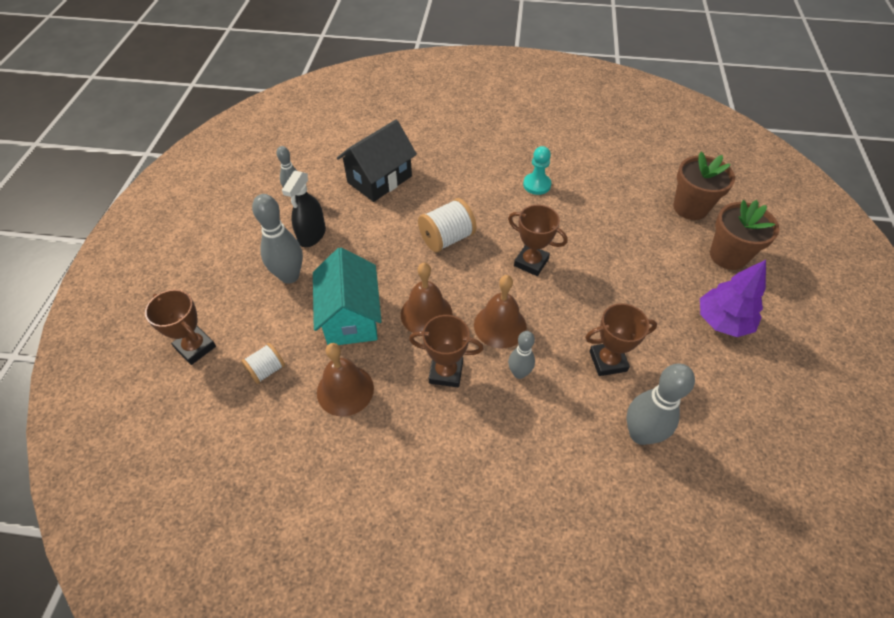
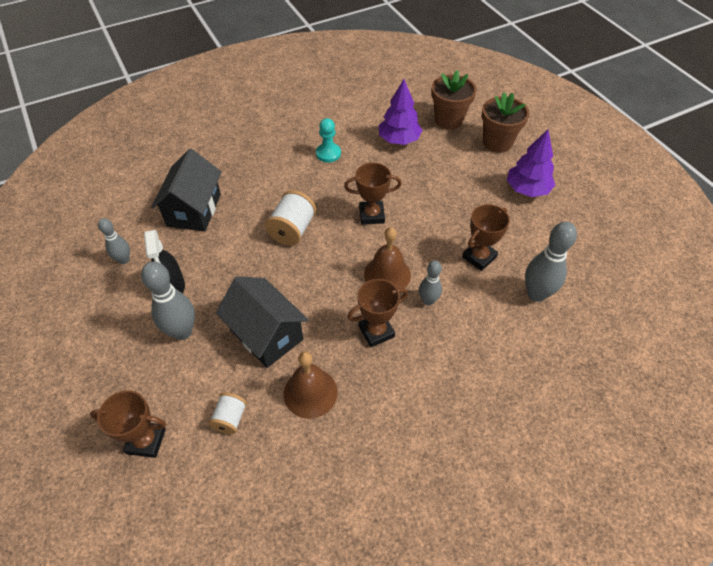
camera: 35 degrees left, 0 degrees up
(351, 317) = (266, 334): turquoise house -> black house
(426, 314) = (325, 297): brown bell -> none
(619, 204) = (399, 140): none -> purple tree

